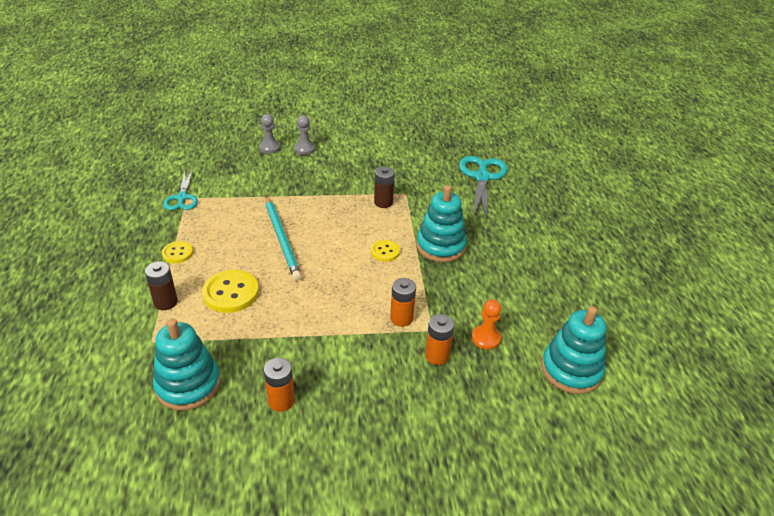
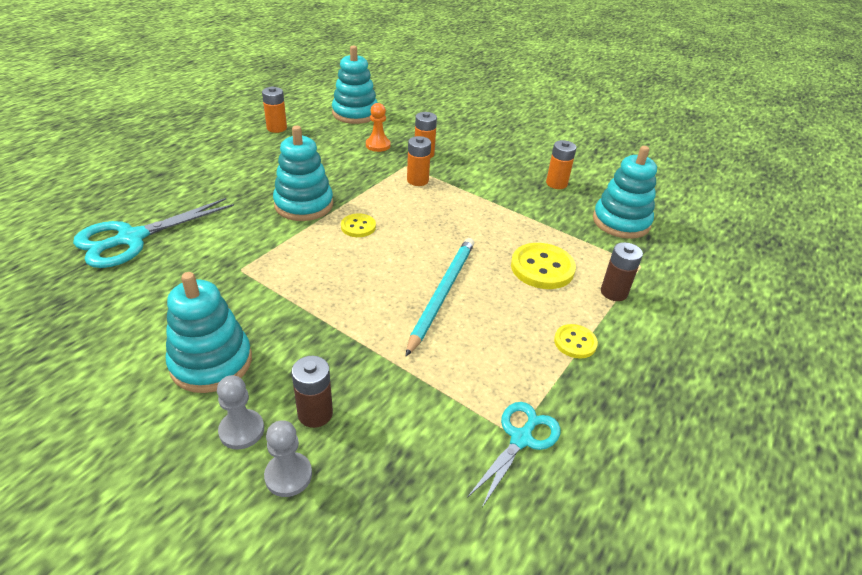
camera: 140 degrees left, 0 degrees up
(350, 158) = (211, 362): none -> turquoise stacking toy
(383, 202) = (281, 272): brown battery -> brown battery (315, 413)
(583, 300) = (276, 128): none -> orange battery

